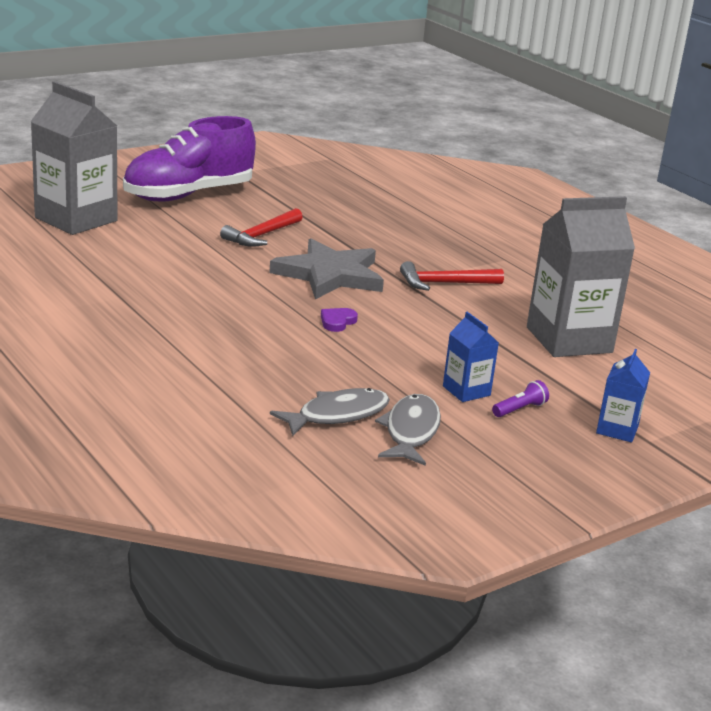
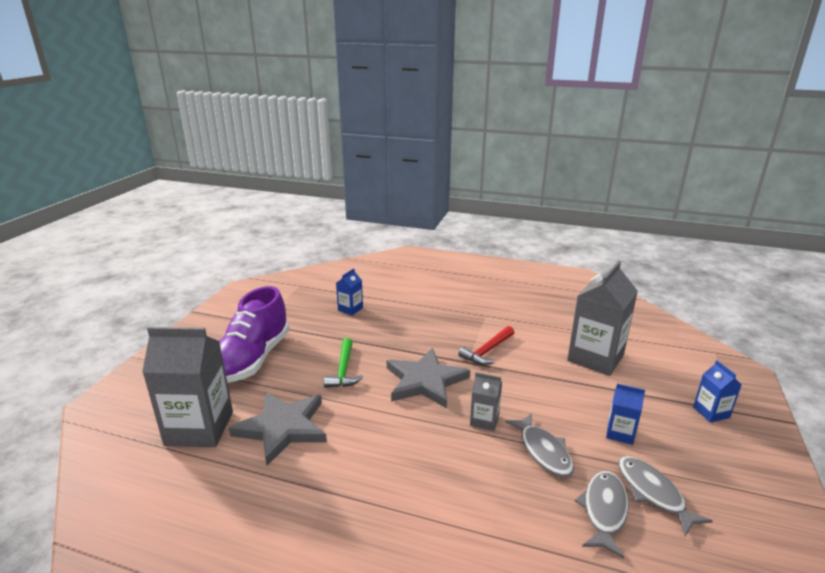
camera: 35 degrees left, 0 degrees up
(142, 247) = (282, 428): none -> grey star
(261, 235) = (343, 370): red hammer -> green hammer
(337, 322) = (484, 420): purple heart -> grey carton
(352, 196) = (350, 309): none -> blue carton
(356, 363) = (543, 451): none -> grey fish
(519, 409) = (659, 429): purple flashlight -> none

